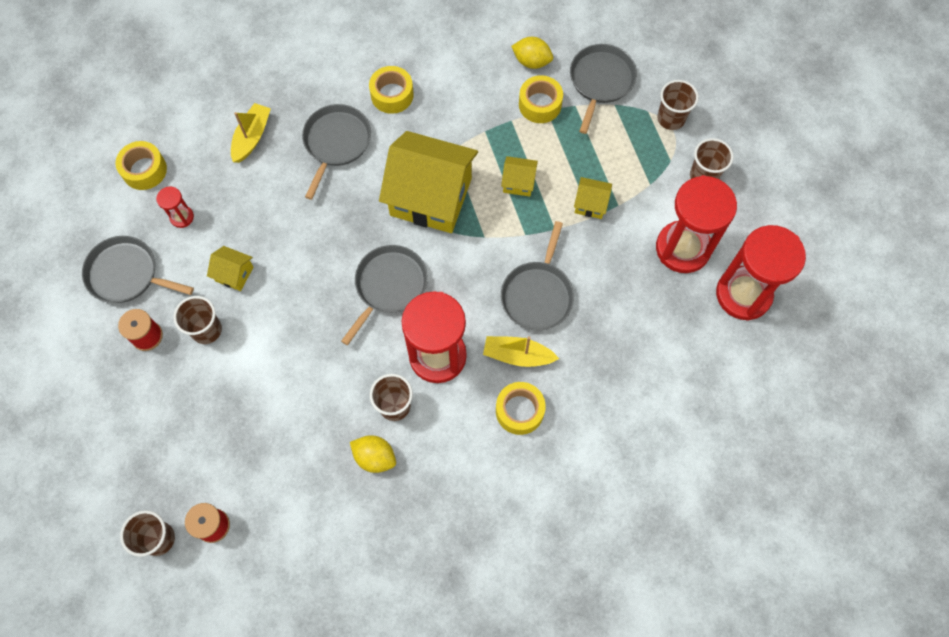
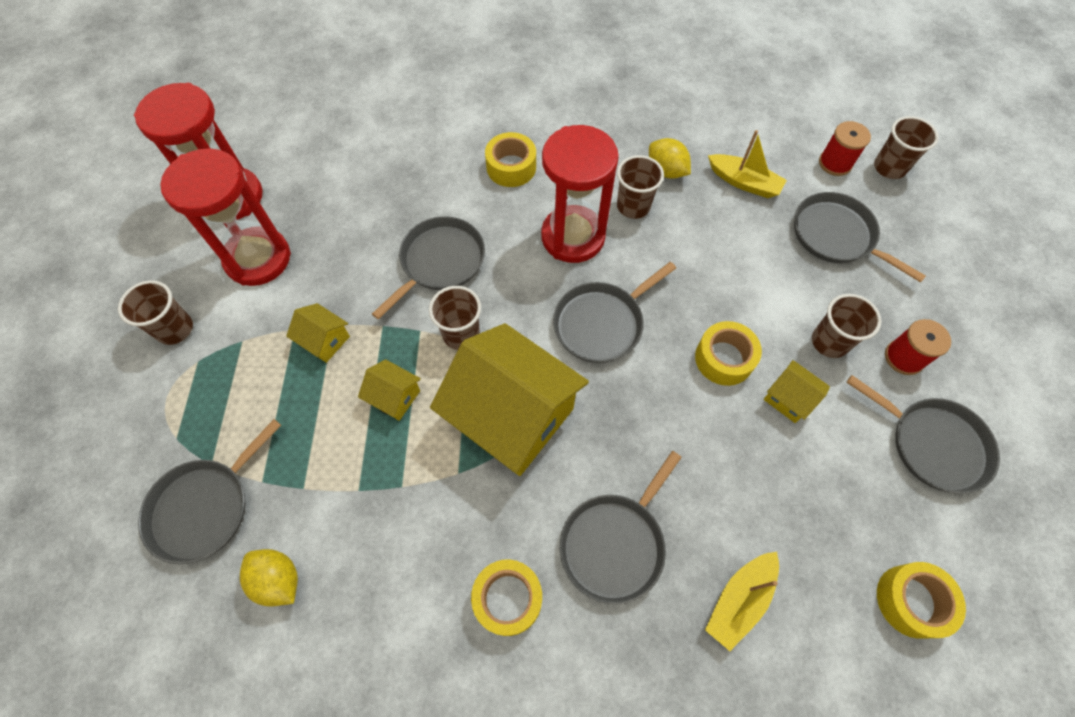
camera: 160 degrees left, 5 degrees down
(182, 217) = (855, 501): red hourglass -> none
(207, 437) = (836, 236): none -> grey pan
(517, 355) = (490, 213): yellow boat -> yellow boat (744, 182)
(540, 104) = (307, 501): yellow tape -> yellow tape (724, 358)
(671, 118) = (156, 416): brown cup -> brown cup (461, 334)

